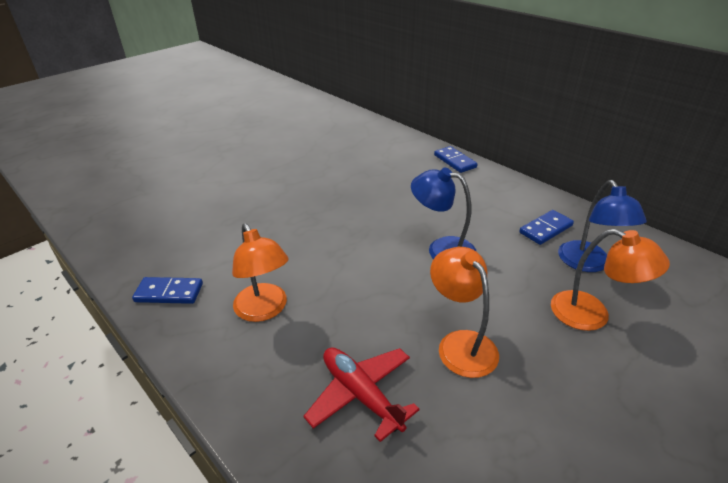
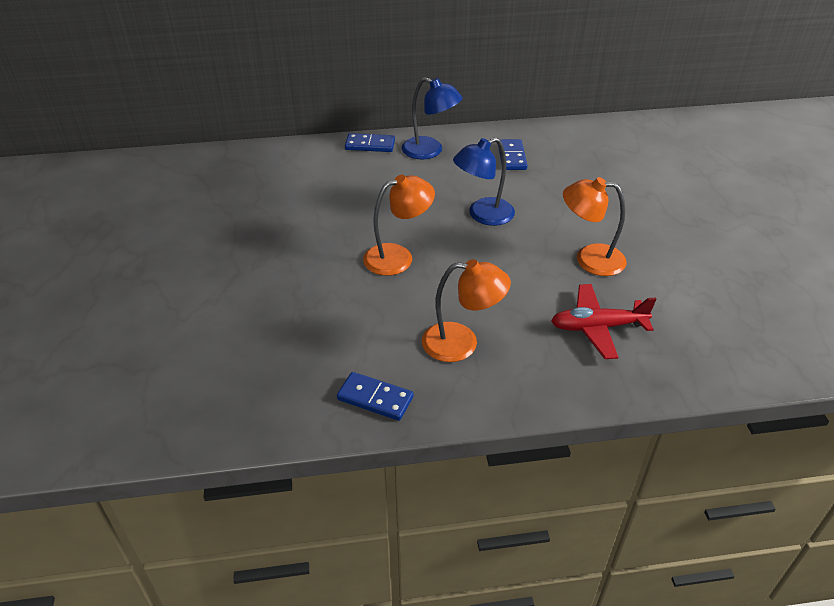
camera: 55 degrees left, 5 degrees up
(169, 292) = (375, 398): blue domino -> blue domino turned 75 degrees clockwise
(588, 264) = (566, 163): blue lamp -> blue lamp (430, 151)
(592, 315) = (612, 191): orange lamp -> orange lamp (398, 257)

